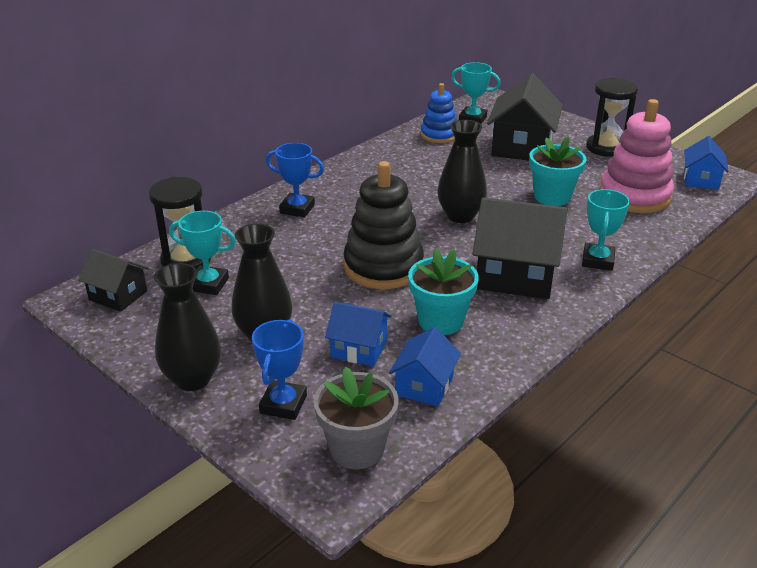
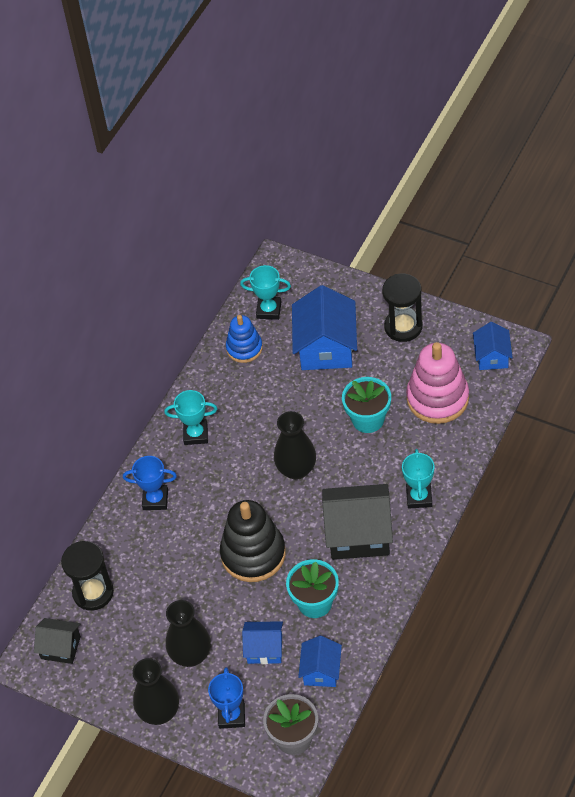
camera: 10 degrees left, 20 degrees up
(208, 284) = (124, 614): turquoise trophy -> turquoise trophy (195, 434)
(522, 147) = (326, 347): black house -> blue house

